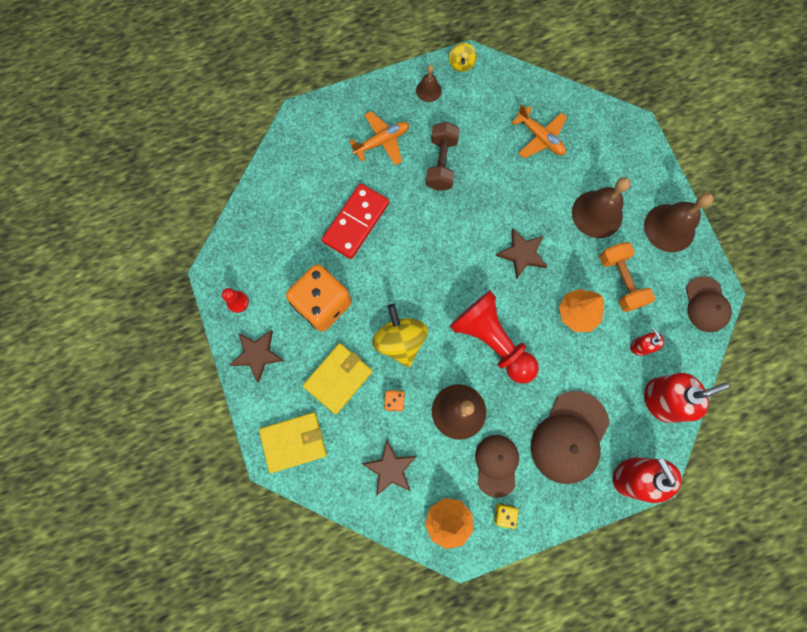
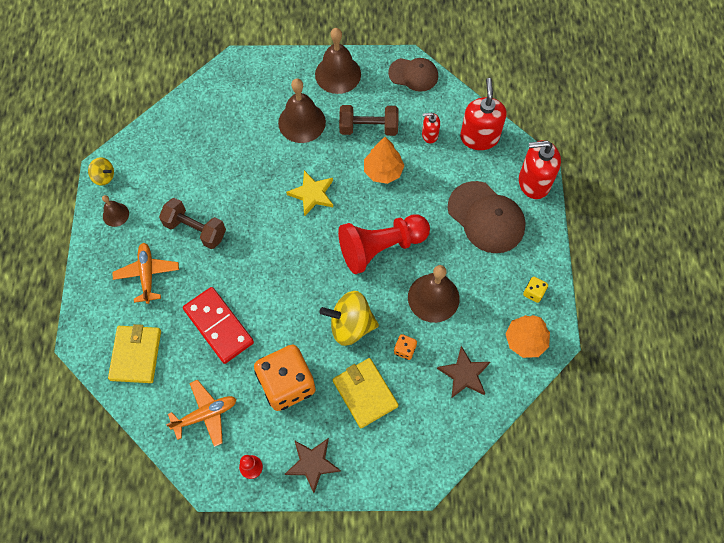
camera: 70 degrees left, 10 degrees down
(294, 442) = (410, 455): yellow wallet -> yellow wallet (136, 355)
(496, 465) = (490, 283): brown cap -> none
(522, 254) = (312, 194): brown star -> yellow star
(540, 138) = (210, 139): orange plane -> orange plane (205, 415)
(620, 281) = (368, 128): orange dumbbell -> brown dumbbell

